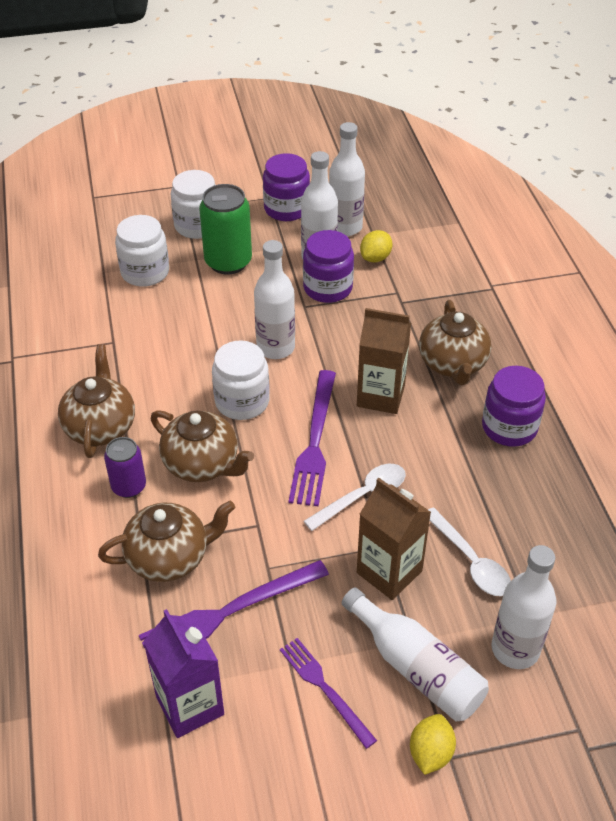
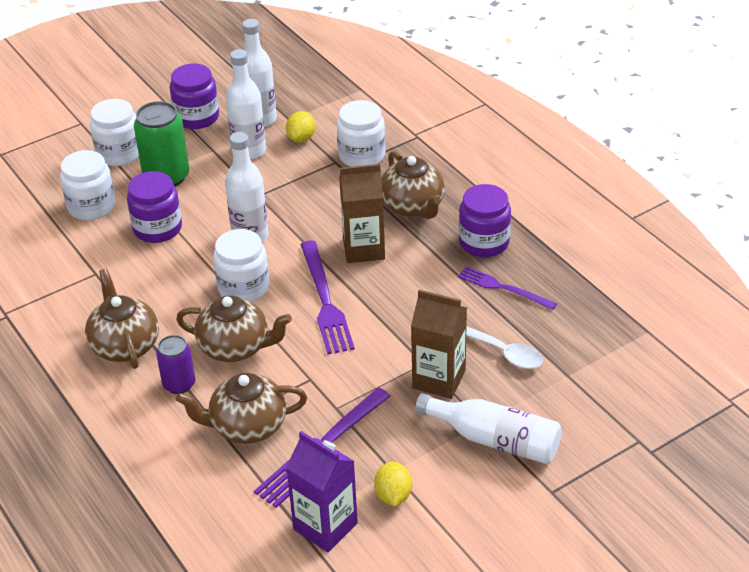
camera: 20 degrees left, 5 degrees down
(170, 557) = (247, 426): brown teapot -> brown teapot turned 150 degrees counterclockwise
(324, 689) = (429, 478): purple fork -> purple fork (503, 288)
(327, 288) = (271, 175): purple jar -> purple jar (157, 228)
(362, 496) = (388, 330): white spoon -> none
(426, 293) = (362, 155): none -> white jar
(430, 753) = (535, 494): yellow lemon -> yellow lemon (393, 495)
(515, 649) = (565, 402): white bottle -> none

